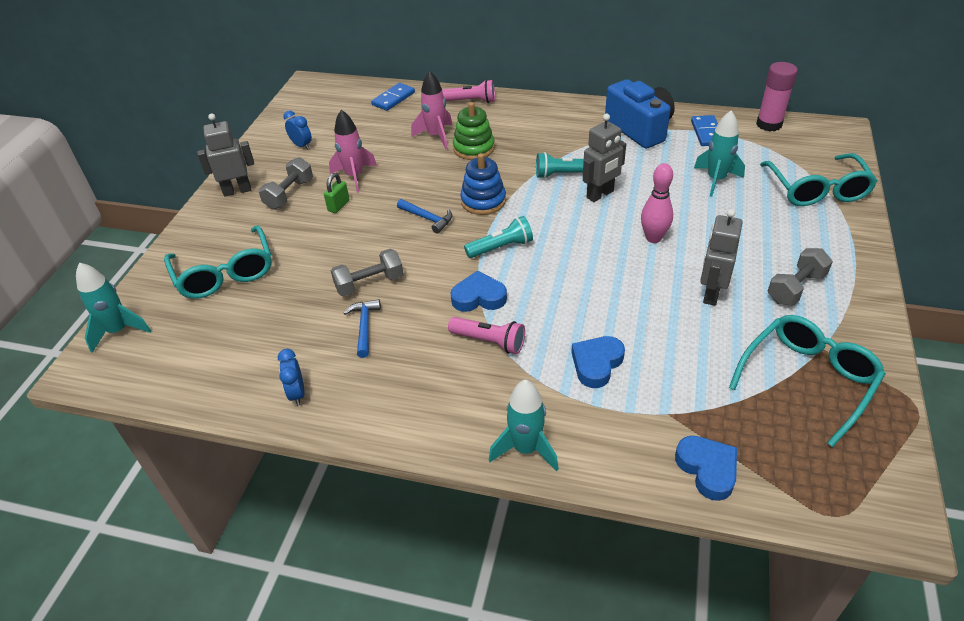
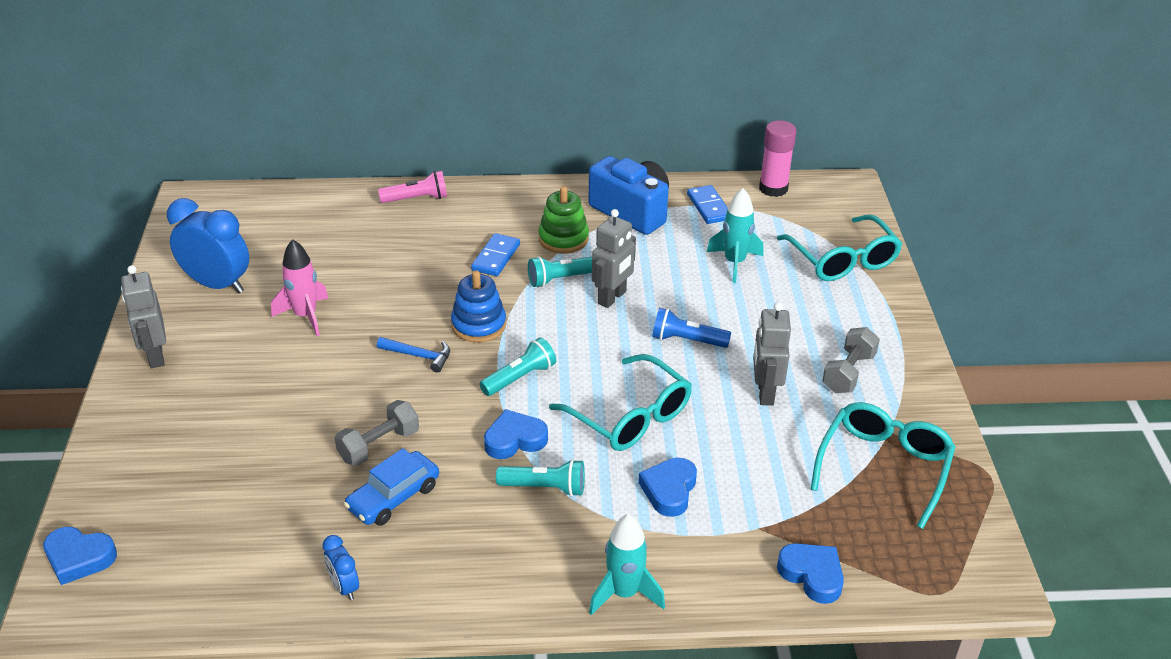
camera: 20 degrees left, 5 degrees down
(119, 331) = (79, 558): turquoise rocket -> blue heart
(225, 273) = (188, 464): turquoise glasses -> turquoise glasses (630, 416)
(237, 190) = (155, 356): grey robot -> grey robot turned 75 degrees counterclockwise
(289, 194) = (228, 351): grey dumbbell -> none
(301, 145) = (217, 285): blue clock -> blue clock, size x2.03
(338, 206) = (300, 356): green padlock -> none
(364, 327) = (393, 497): blue hammer -> blue car
(393, 99) = (315, 207): blue domino -> blue domino (496, 257)
(436, 136) = (390, 250): pink rocket -> none
(474, 148) = (443, 260): green stacking toy -> green stacking toy (563, 239)
(489, 341) = (545, 487): pink flashlight -> turquoise flashlight
(653, 238) = (687, 340): pink bowling pin -> blue flashlight

